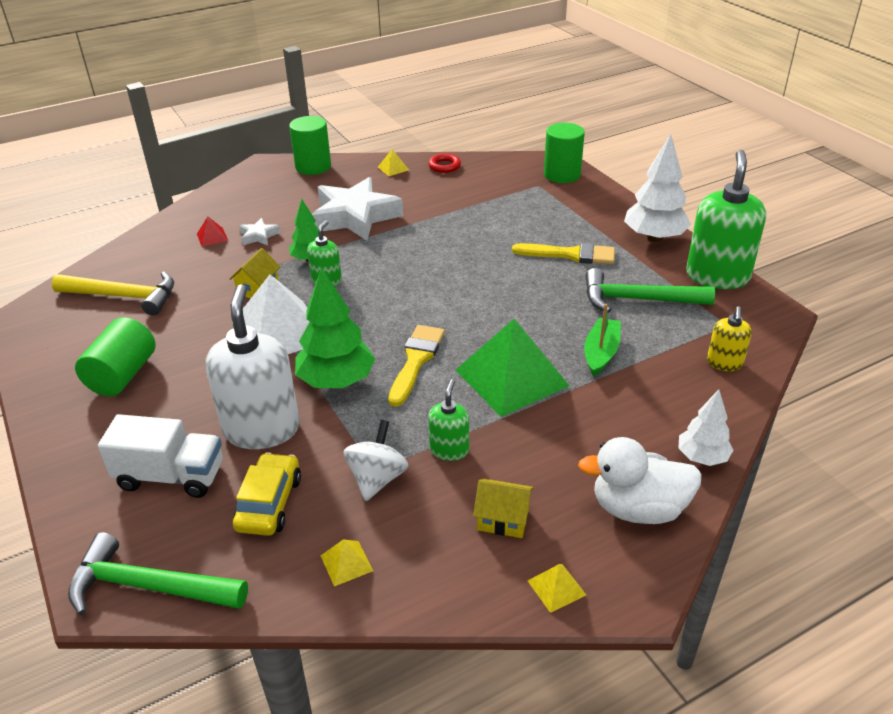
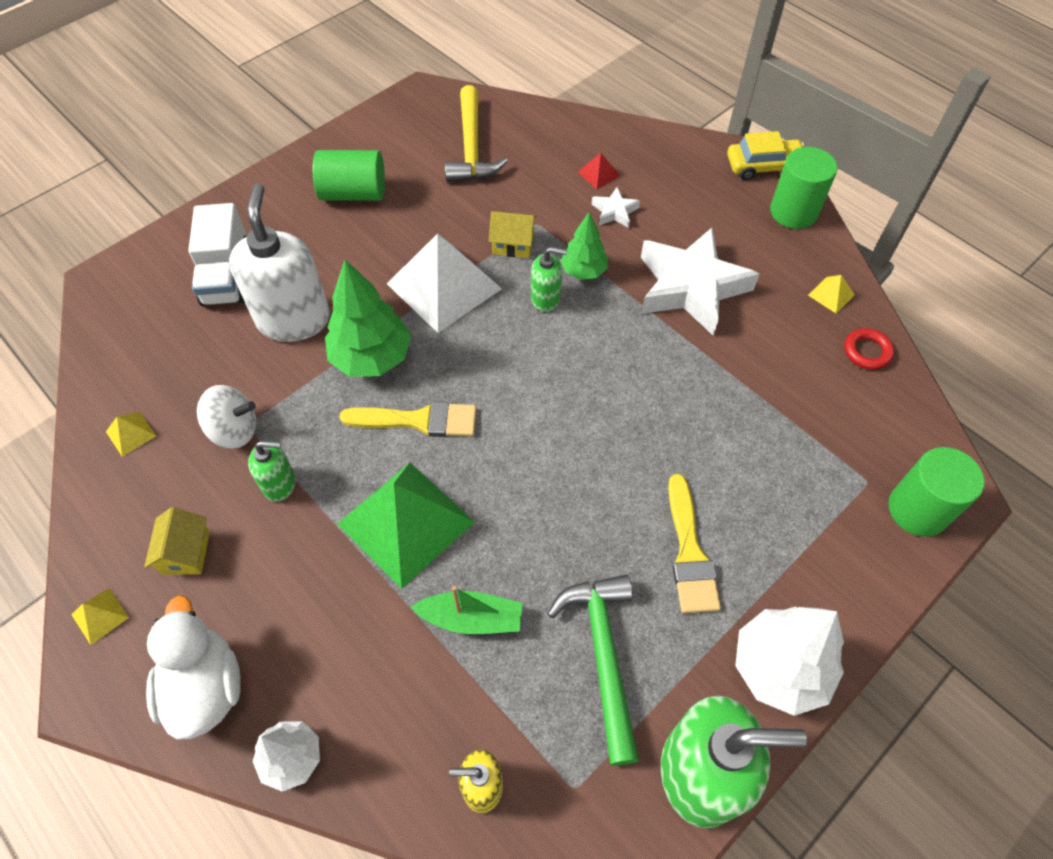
camera: 75 degrees right, 20 degrees up
(149, 587) = (107, 307): green hammer -> none
(262, 429) = (293, 319): white soap dispenser -> white soap dispenser turned 75 degrees counterclockwise
(269, 503) = (199, 355): yellow car -> yellow car (764, 166)

